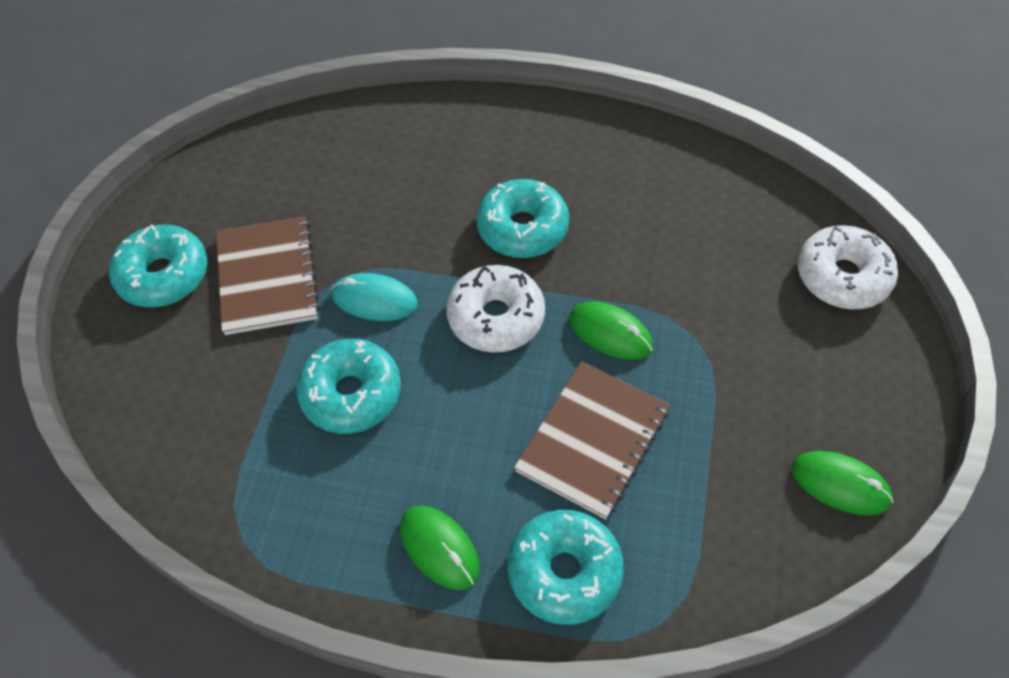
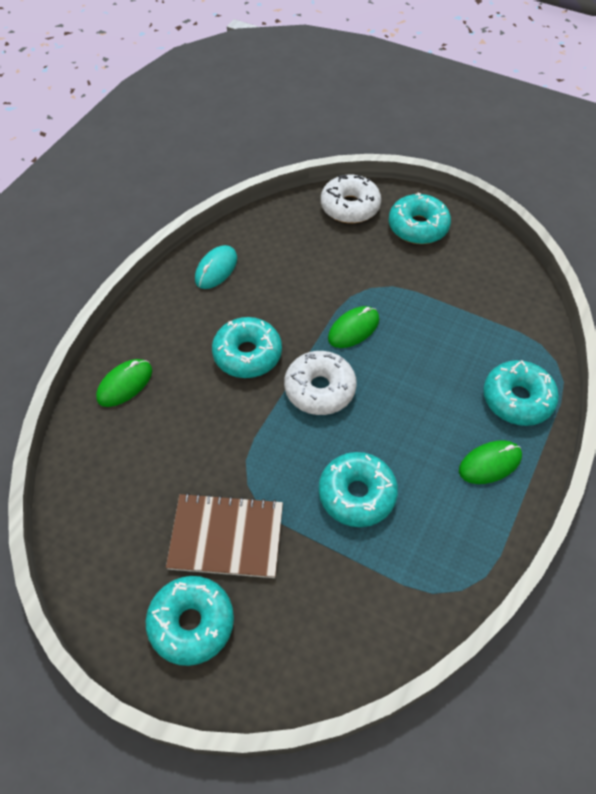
camera: 75 degrees left, 0 degrees up
(374, 300) = (277, 462): turquoise mouse -> turquoise mouse (216, 269)
(593, 440) = (431, 360): brown notebook -> none
(840, 484) = (486, 256): green mouse -> green mouse (125, 384)
(851, 374) = (418, 227): none -> turquoise donut

